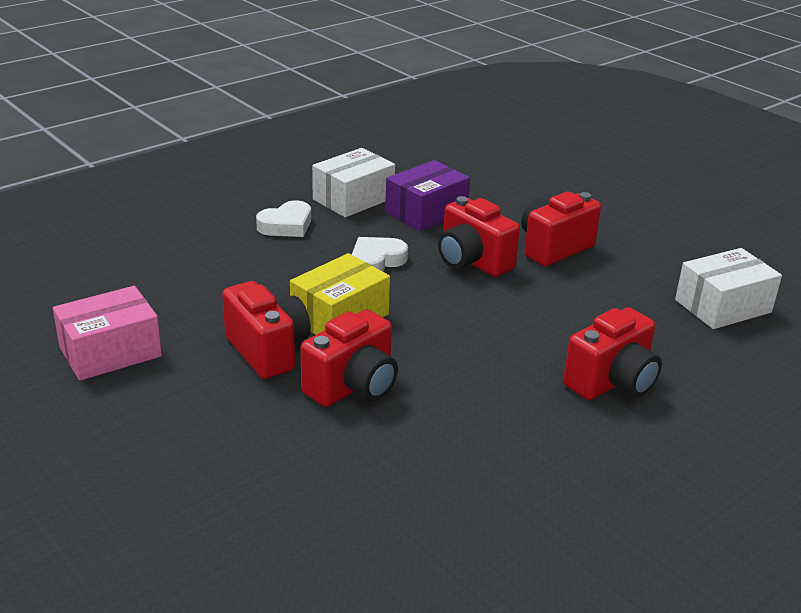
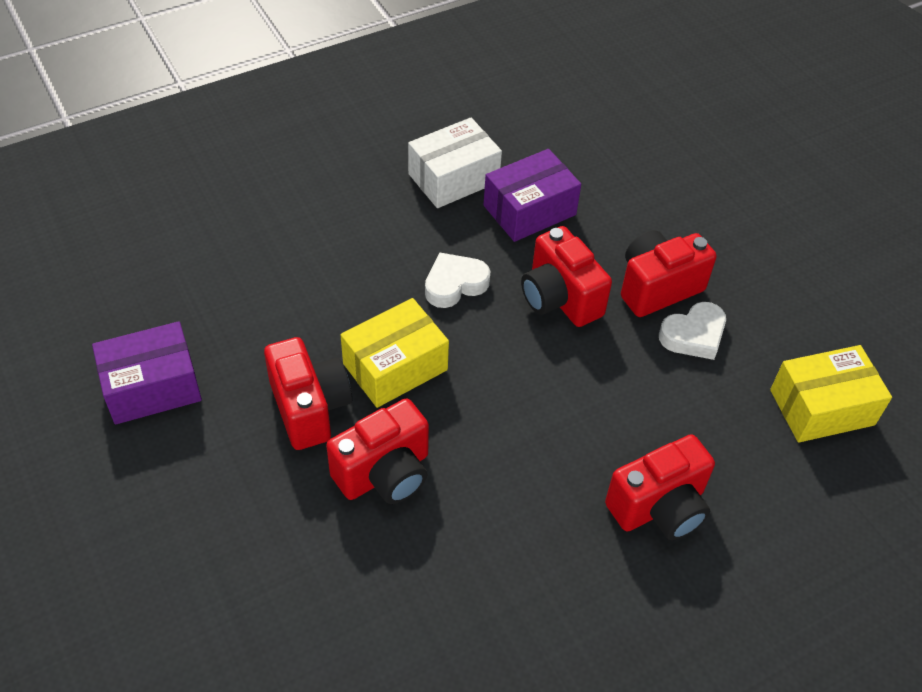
camera: 10 degrees right, 20 degrees up
(110, 352) = (152, 387): pink box -> purple box
(286, 225) = (370, 214): white heart -> white heart (693, 335)
(723, 306) = (822, 407): white box -> yellow box

